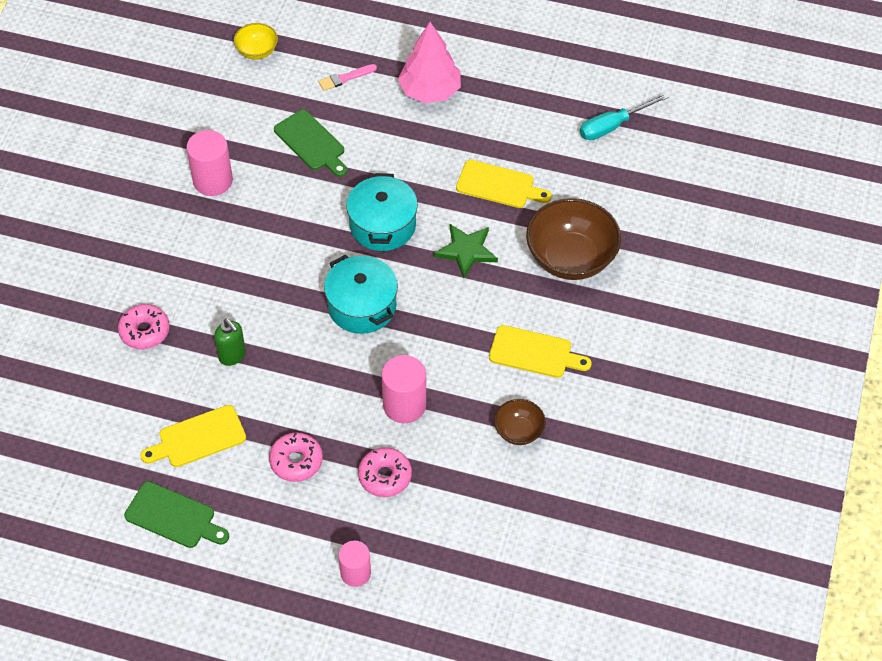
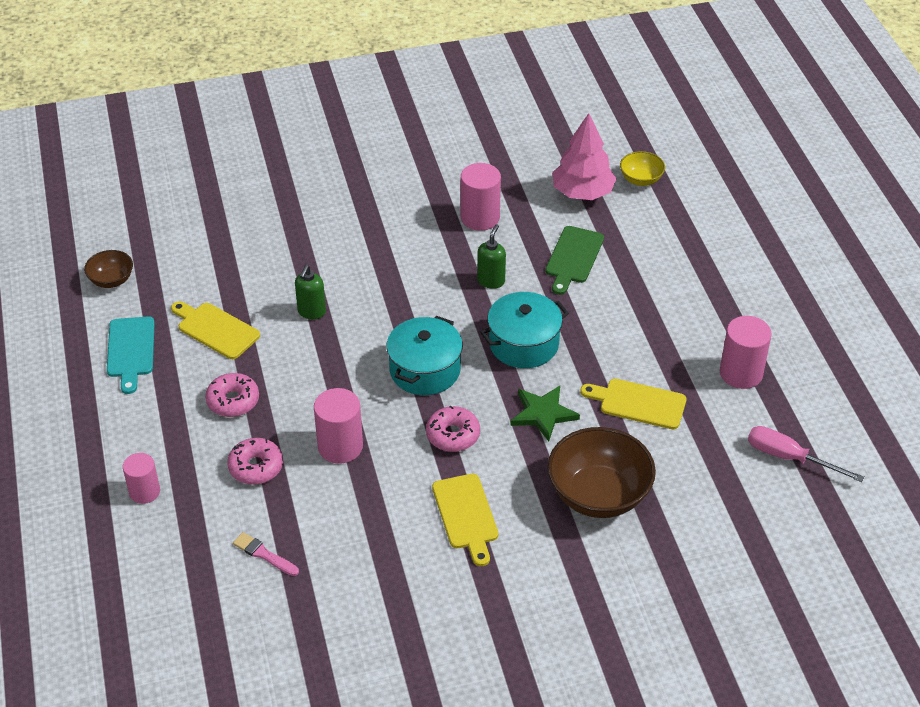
camera: 60 degrees right, 10 degrees down
(145, 331) = (297, 250): pink donut -> pink donut (453, 435)
(173, 516) = (131, 350): green cutting board -> turquoise cutting board
(294, 211) = (491, 281): none -> green soap dispenser
(345, 78) = (664, 246): pink brush -> pink brush (264, 554)
(430, 91) = (704, 307): pink tree -> pink tree (582, 193)
(499, 185) = (638, 403): yellow cutting board -> yellow cutting board turned 120 degrees clockwise
(513, 107) = (741, 373): none -> pink cylinder
(518, 431) = (369, 542): brown bowl -> brown bowl (111, 280)
(613, 126) = (789, 457): turquoise screwdriver -> pink screwdriver

